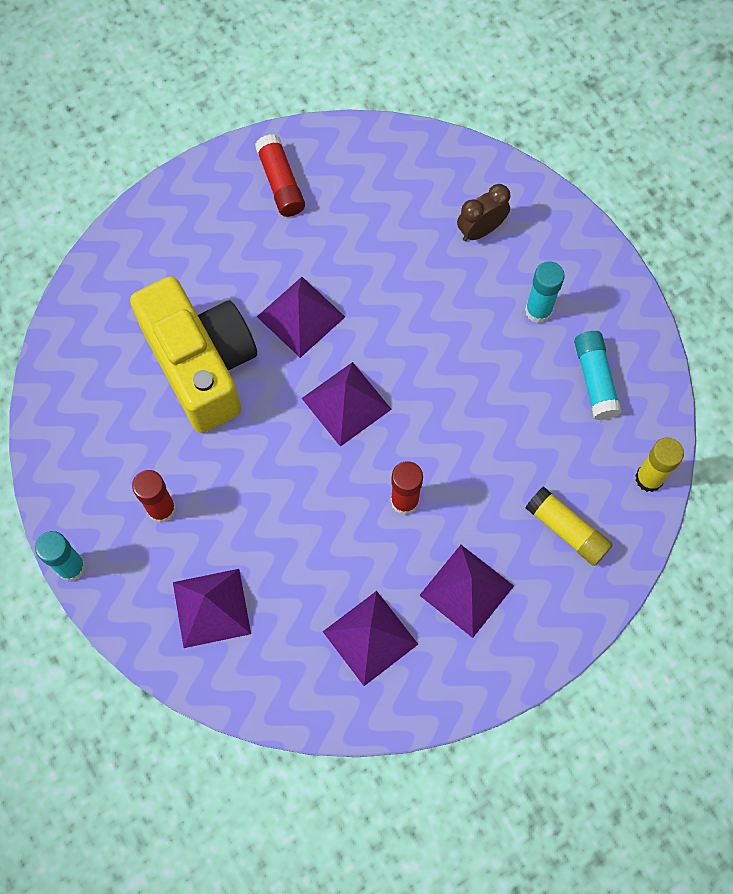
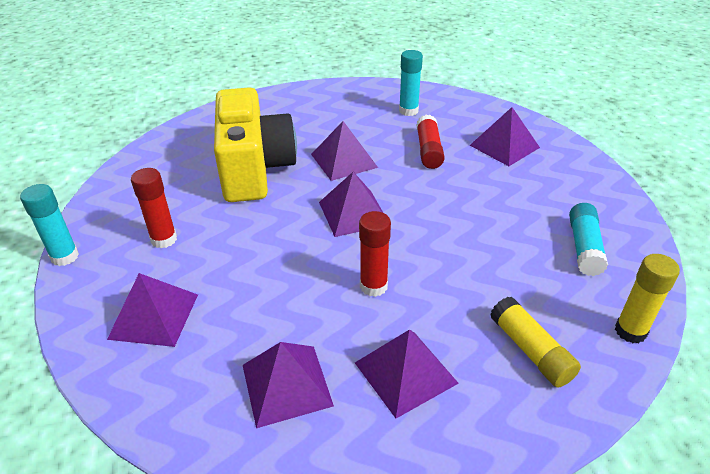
camera: 20 degrees right, 30 degrees down
(280, 182) = (365, 100): red glue stick -> red glue stick (428, 150)
(480, 230) = (504, 146): brown clock -> purple pyramid
(538, 311) = (540, 196): turquoise glue stick -> turquoise glue stick (408, 111)

